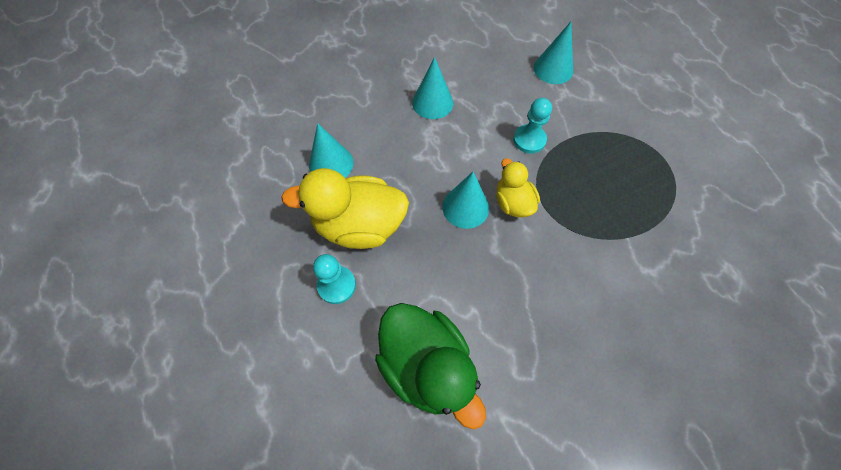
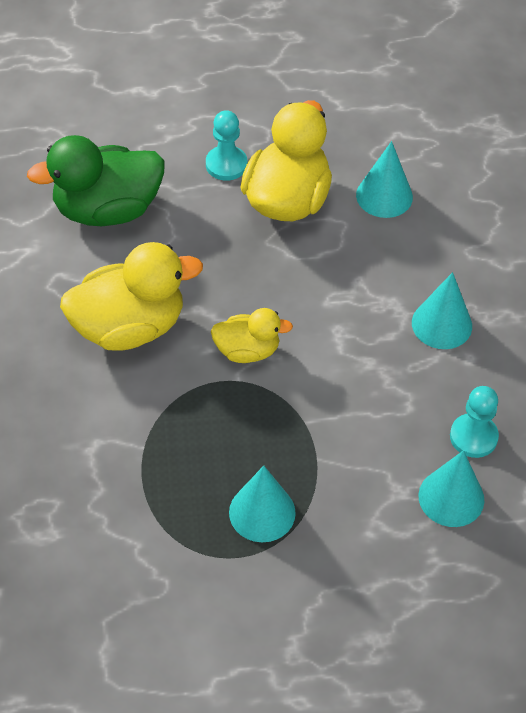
camera: 110 degrees right, 10 degrees down
(465, 207) = (264, 302): turquoise cone -> turquoise cone (262, 512)
(529, 140) = (333, 408): turquoise pawn -> turquoise pawn (473, 437)
(537, 291) = (129, 327): none -> yellow duck

